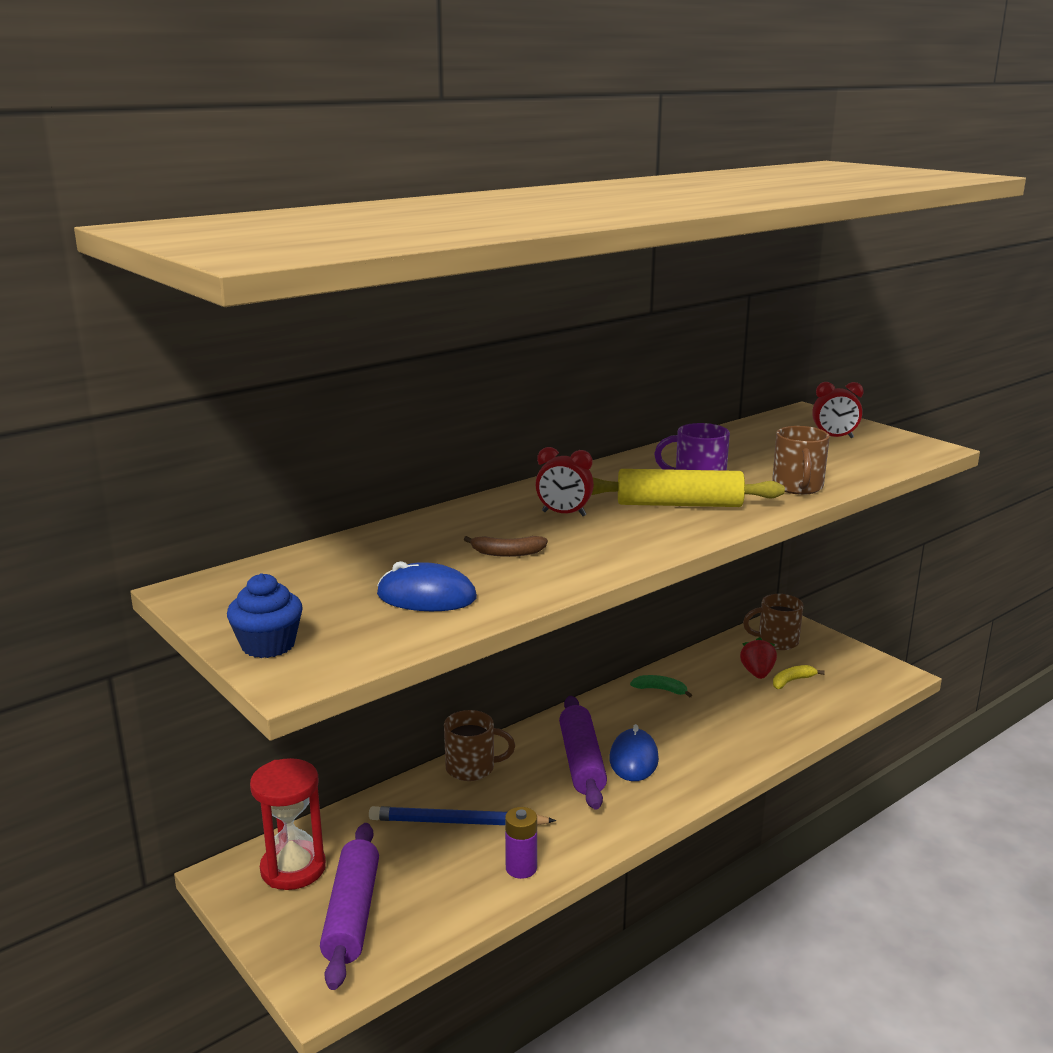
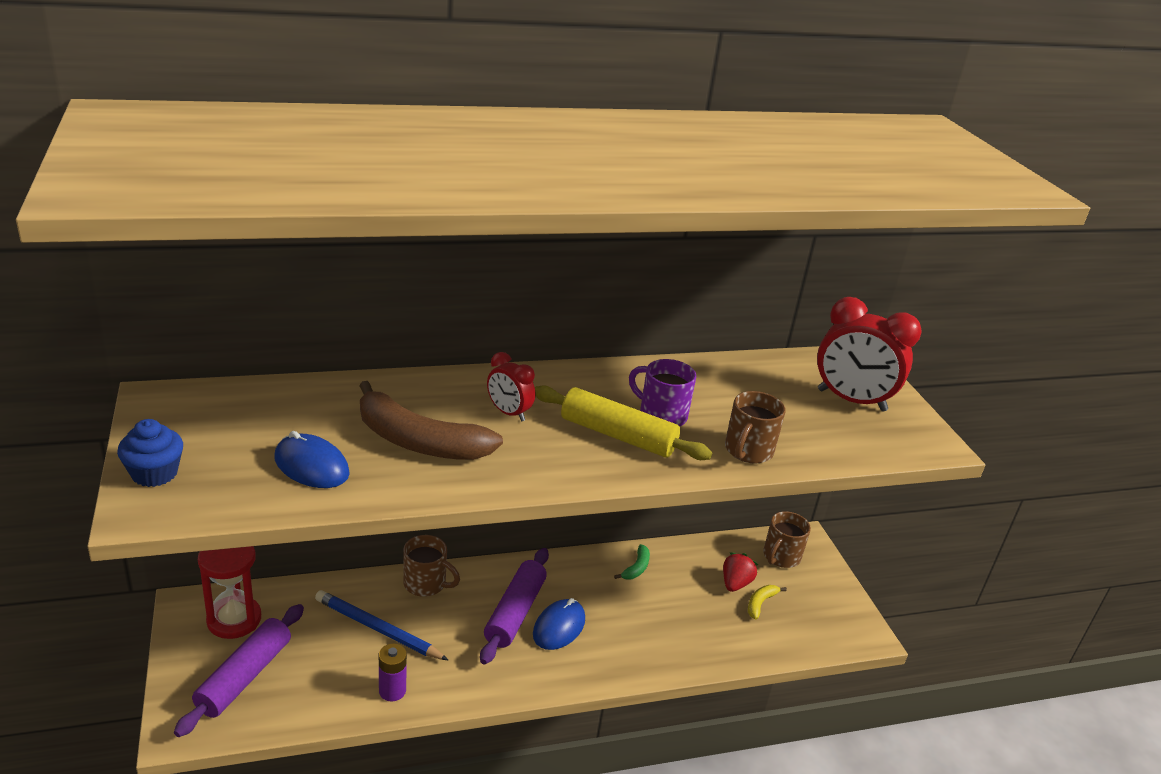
camera: 20 degrees right, 10 degrees up
(507, 553) = (419, 441): brown banana -> brown banana, size x2.27
(660, 690) = (636, 568): green banana -> green banana turned 75 degrees clockwise
(776, 641) = (780, 557): brown mug -> brown mug turned 75 degrees counterclockwise
(792, 681) = (760, 603): yellow banana -> yellow banana turned 45 degrees counterclockwise
(834, 437) = (851, 400): red clock -> red clock, size x1.84

